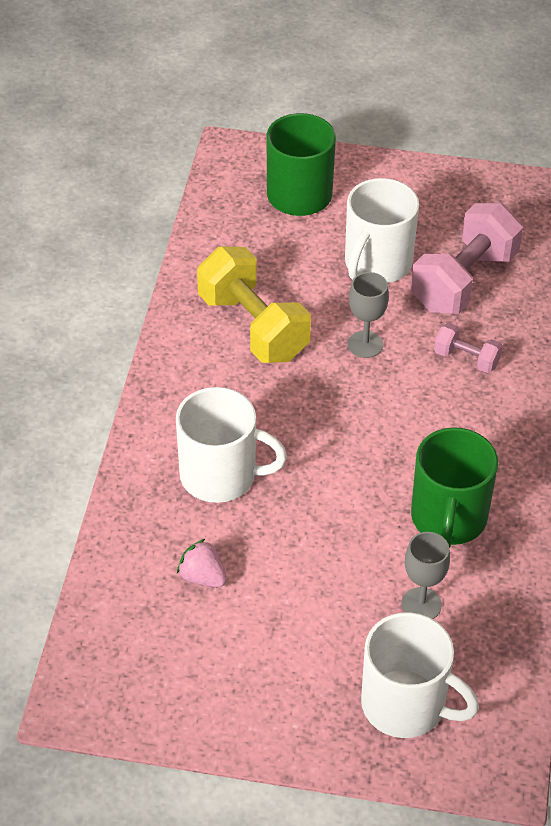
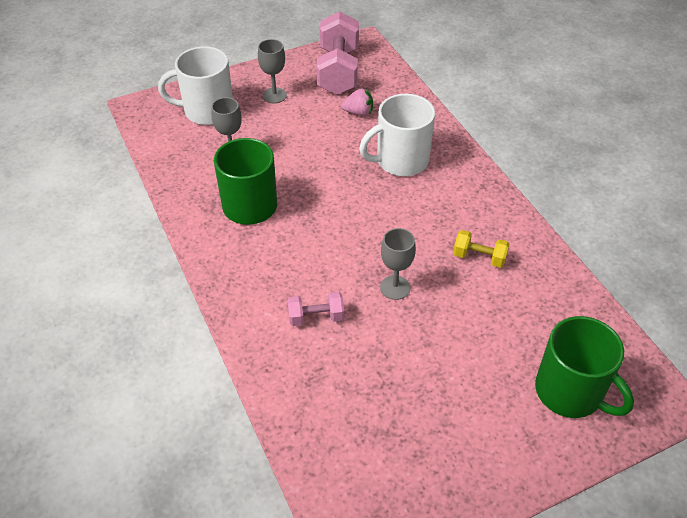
camera: 145 degrees right, 0 degrees up
(253, 327) = (479, 257): yellow dumbbell -> yellow dumbbell, size x0.49
(290, 677) = (274, 95): none -> grey goblet
(377, 264) = (447, 360): white mug -> none
(464, 281) = (369, 386): pink dumbbell -> pink dumbbell (338, 71)

